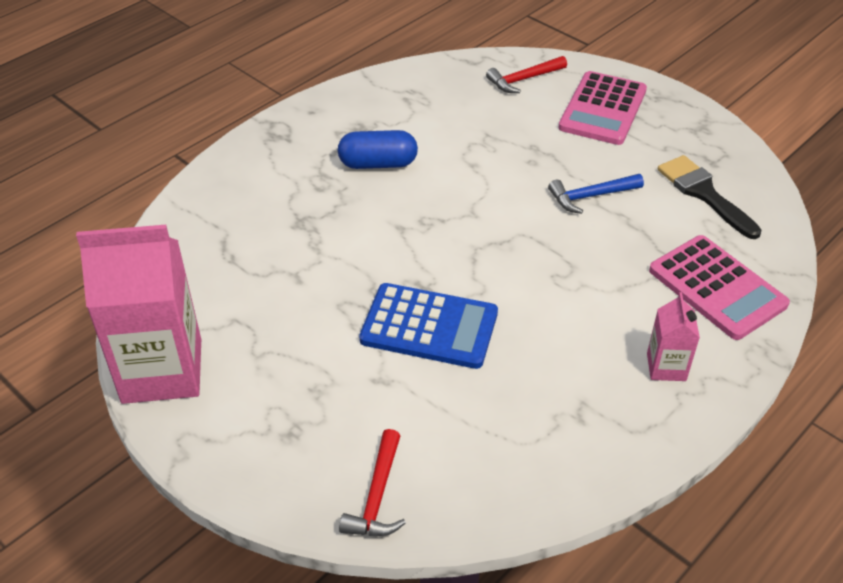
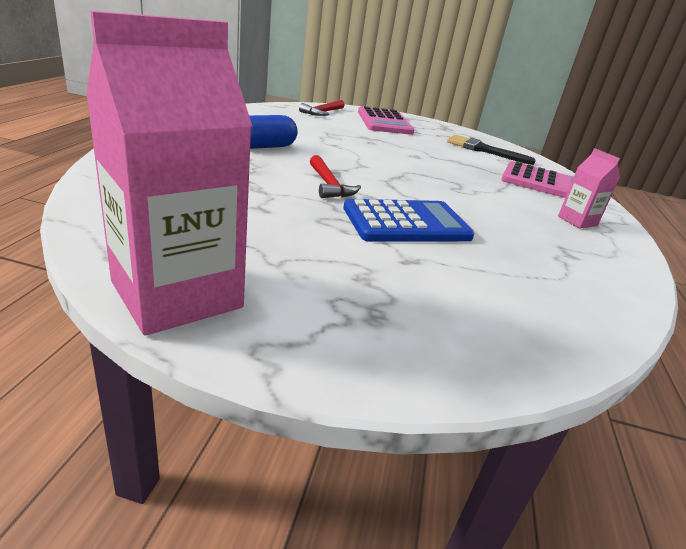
camera: 35 degrees left, 15 degrees down
(377, 496) = (511, 344): red hammer -> red hammer (329, 185)
(591, 196) = (425, 154): blue hammer -> none

